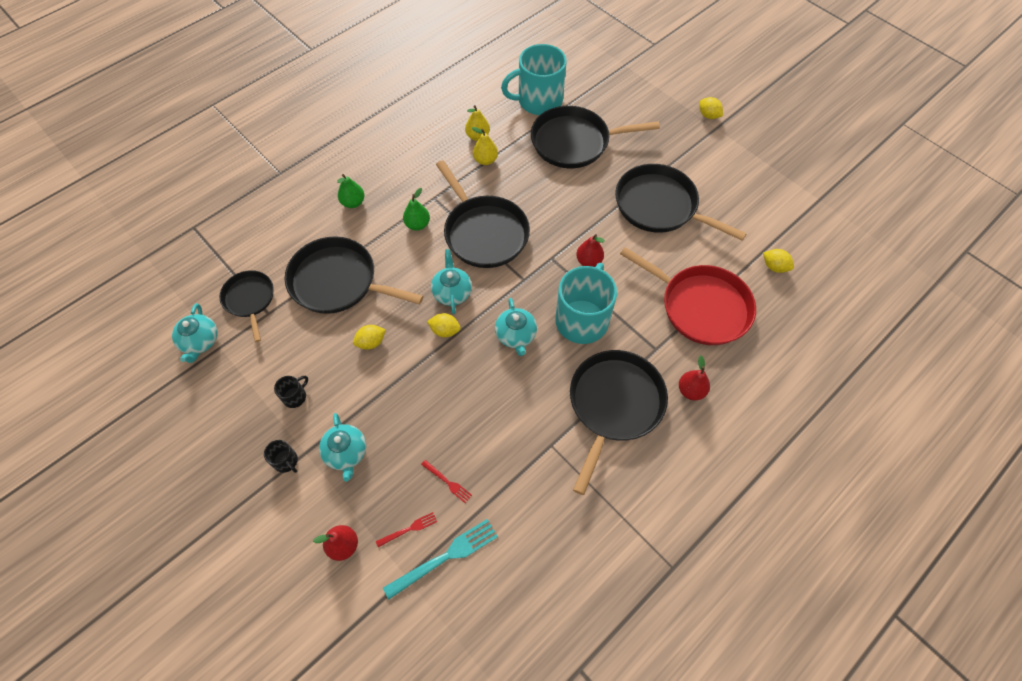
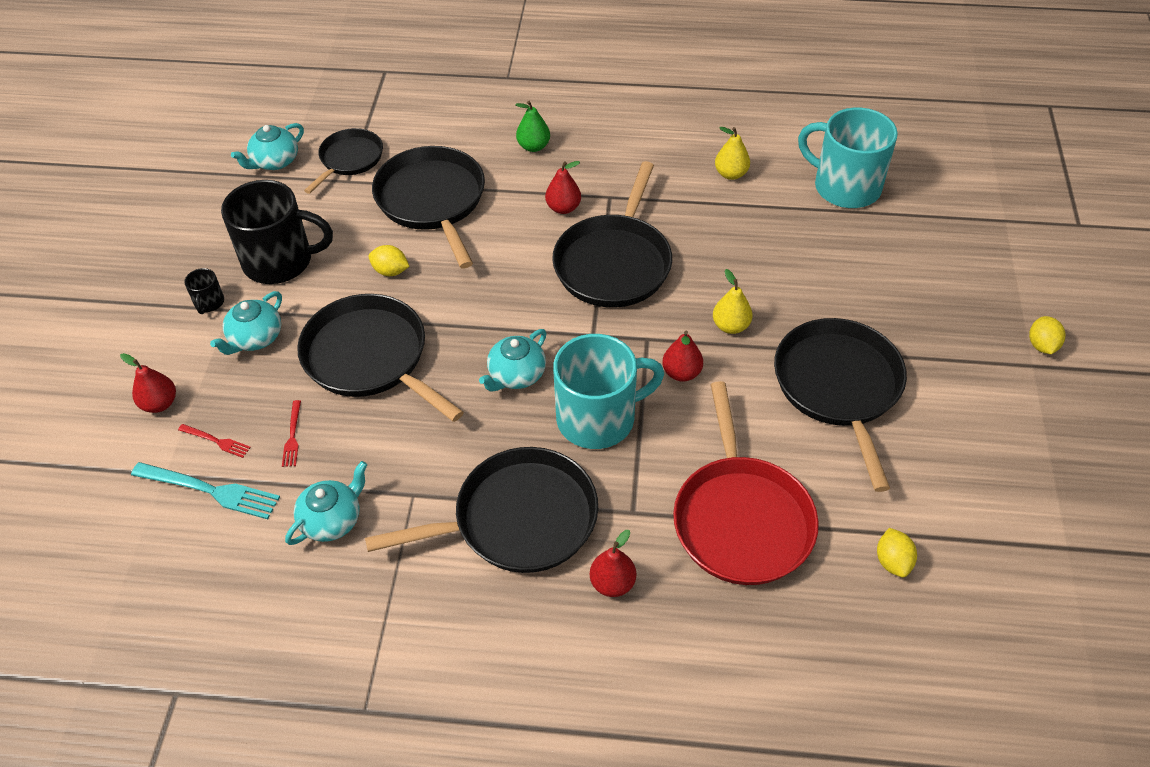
camera: 50 degrees right, 10 degrees down
(295, 396) = (280, 261): black mug -> black mug, size x2.38
(417, 224) = (563, 208): green pear -> red pear
(445, 331) = (461, 315): yellow lemon -> none
(452, 292) = (513, 289): turquoise teapot -> turquoise teapot (332, 520)
(485, 160) = (708, 201): yellow pear -> yellow pear (730, 326)
(574, 142) = (828, 253): black pan -> black pan (370, 357)

